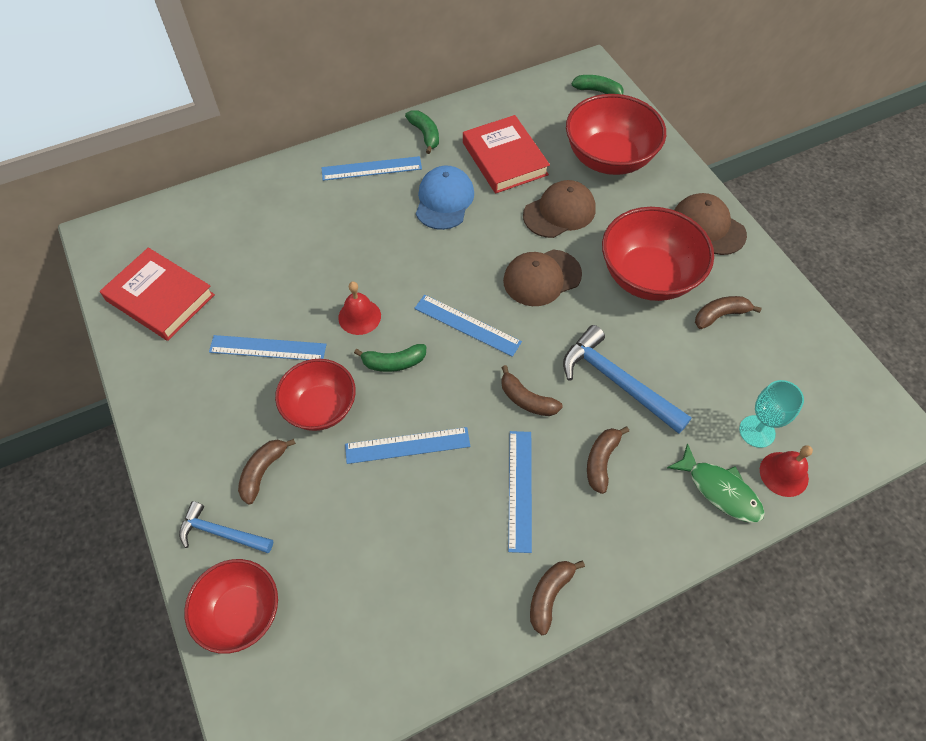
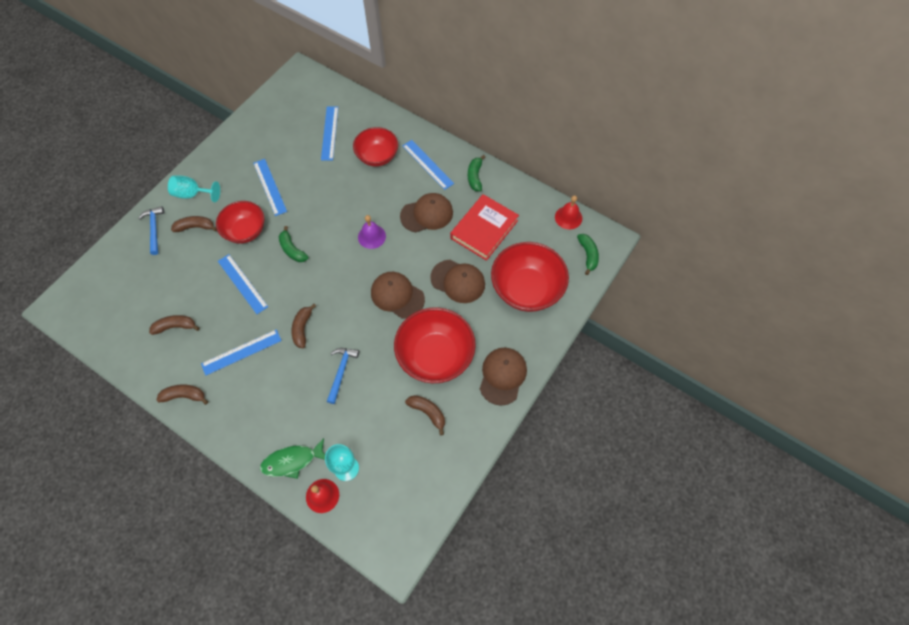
camera: 60 degrees right, 5 degrees up
(160, 297) = (275, 122): red book -> none
(199, 453) = (193, 194): none -> turquoise goblet
(240, 613) = (117, 261): red bowl -> red bowl (377, 156)
(359, 316) = (314, 217): red bell -> red bell (568, 217)
(425, 134) = (475, 177): green banana -> green banana turned 150 degrees clockwise
(436, 267) = (371, 236): none -> purple bell
(444, 200) = (427, 214): blue cap -> brown cap
(467, 325) = (338, 273): blue ruler -> blue ruler (330, 133)
(601, 461) = (280, 386): brown banana -> brown banana (175, 326)
(617, 381) = (341, 372): blue hammer -> blue hammer, size x0.62
(720, 490) = (292, 461): green fish -> green fish turned 60 degrees clockwise

